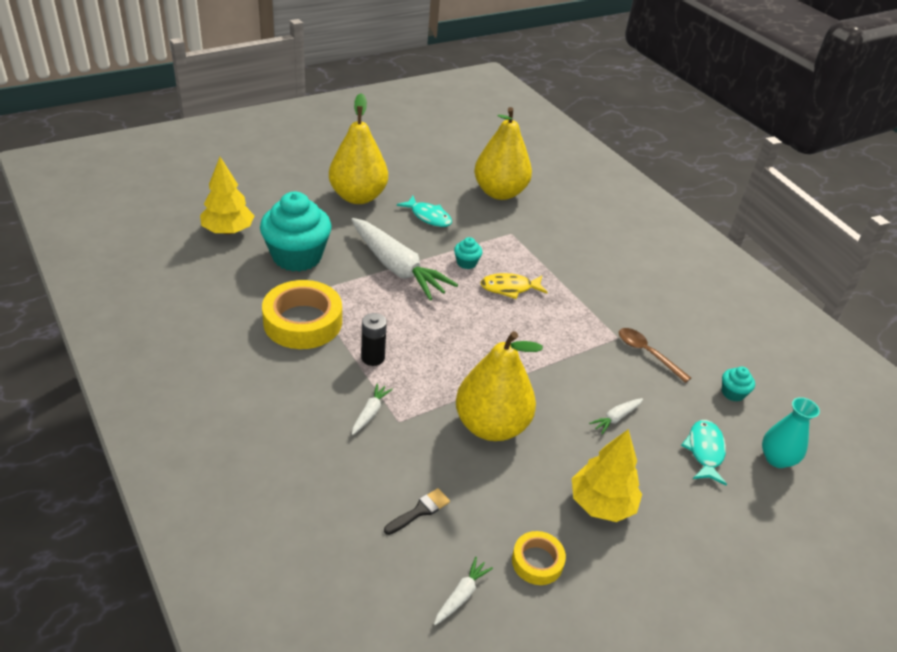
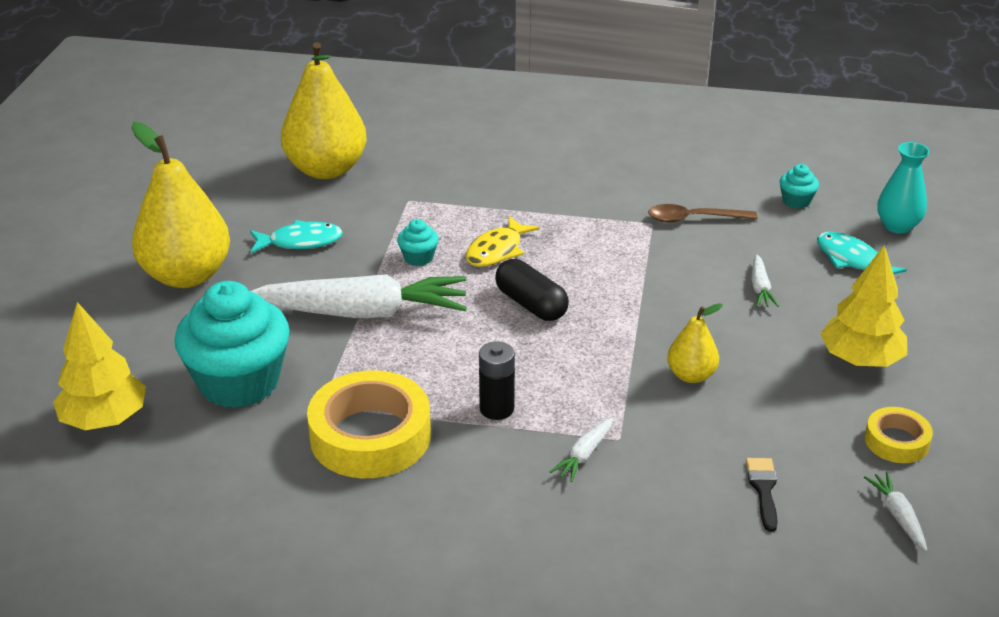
camera: 45 degrees left, 5 degrees down
(370, 413) = (584, 455): white carrot -> white carrot turned 120 degrees counterclockwise
(477, 325) = (531, 304): none -> black capsule
(491, 426) = (691, 375): yellow pear -> yellow pear, size x0.49

